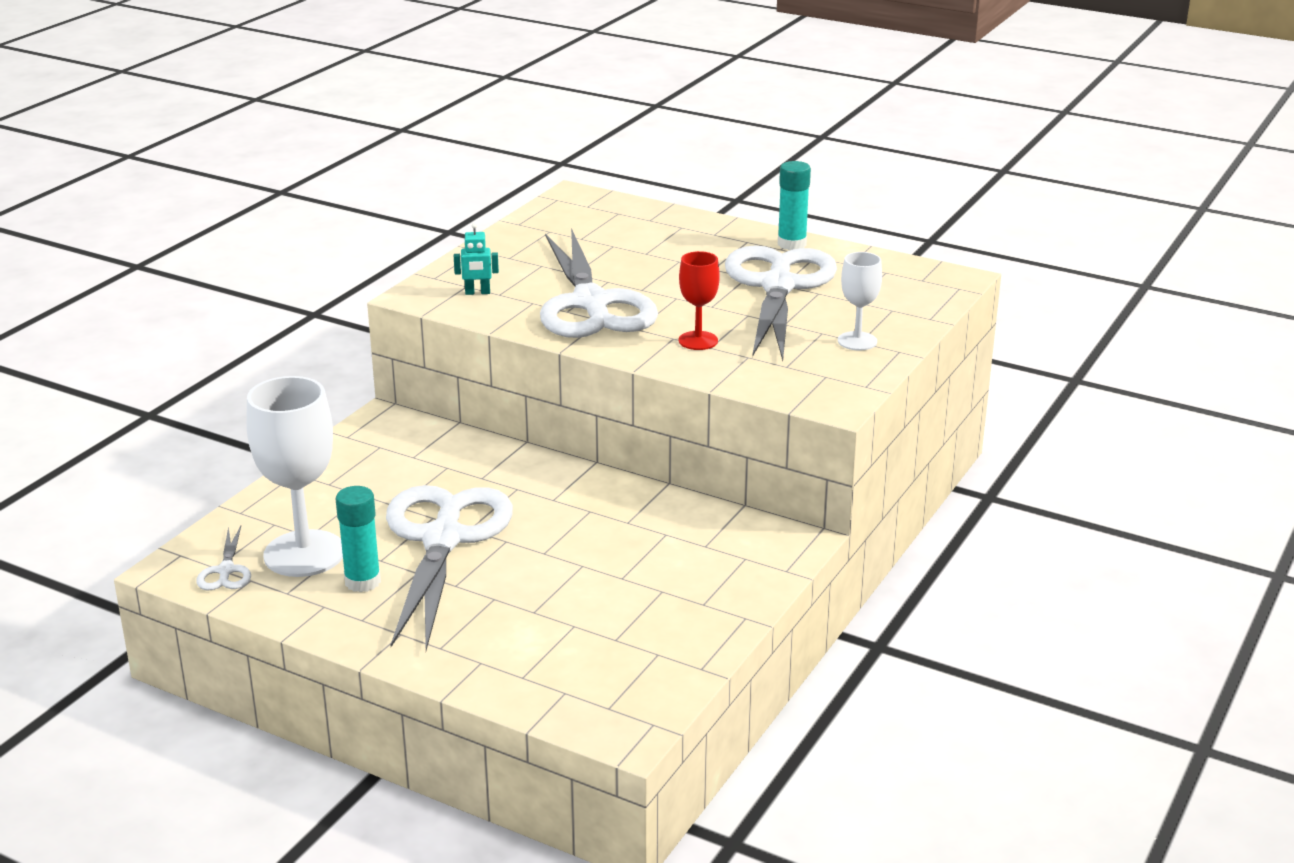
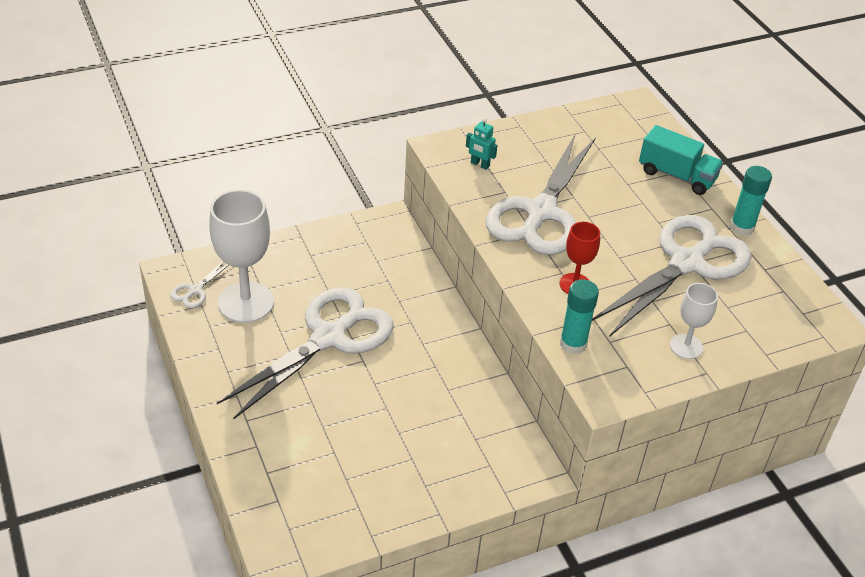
camera: 35 degrees right, 15 degrees up
(362, 582) = (255, 343): turquoise glue stick -> turquoise glue stick (573, 344)
(683, 231) = (677, 176): none -> turquoise truck

